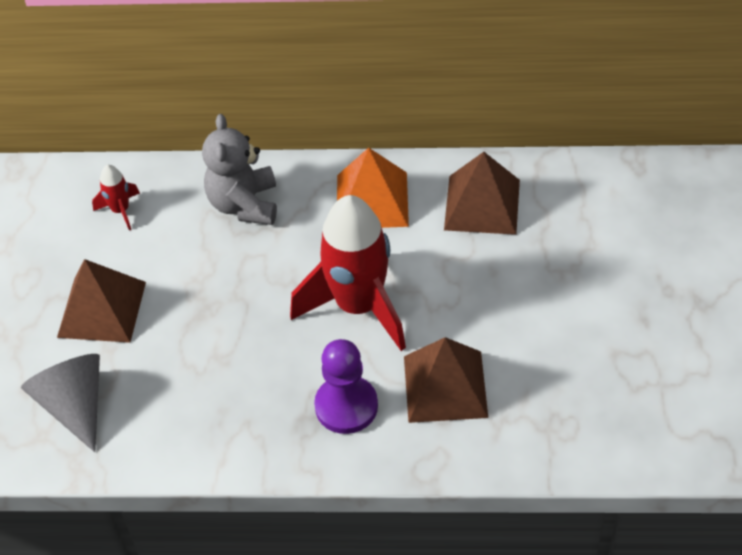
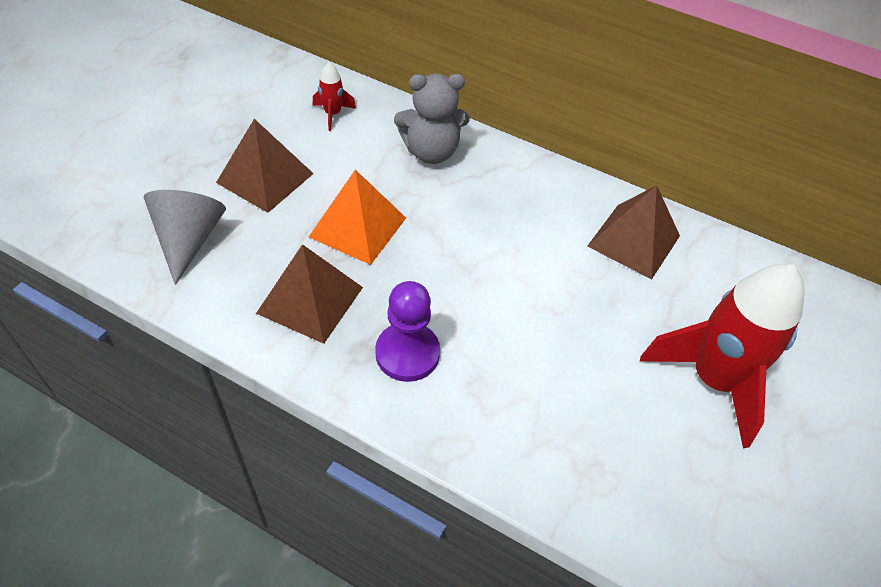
camera: 20 degrees right, 0 degrees up
(244, 204) = (431, 152): grey teddy bear -> grey teddy bear turned 120 degrees counterclockwise
(358, 306) = (473, 273): red rocket -> red rocket (713, 380)
(372, 200) = (538, 194): orange pyramid -> orange pyramid (358, 227)
(445, 386) = (507, 381): brown pyramid -> brown pyramid (310, 300)

